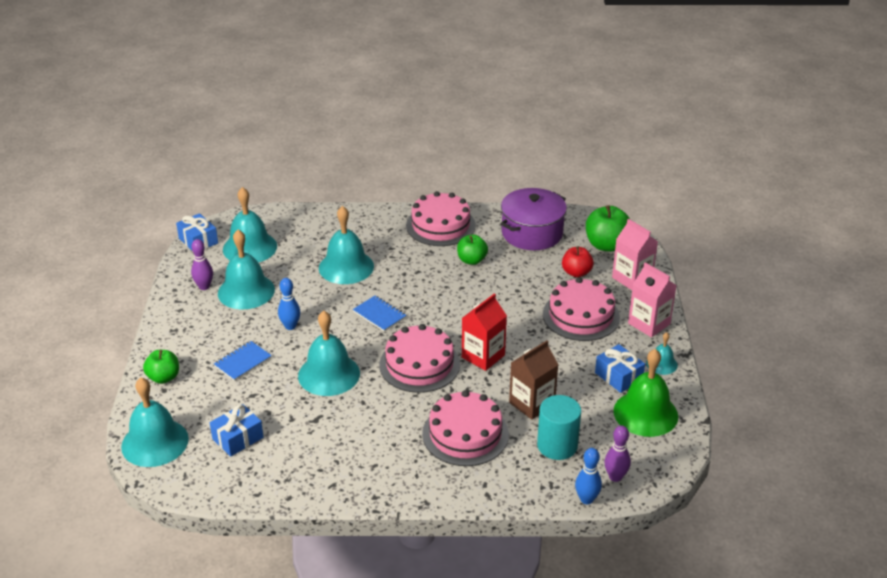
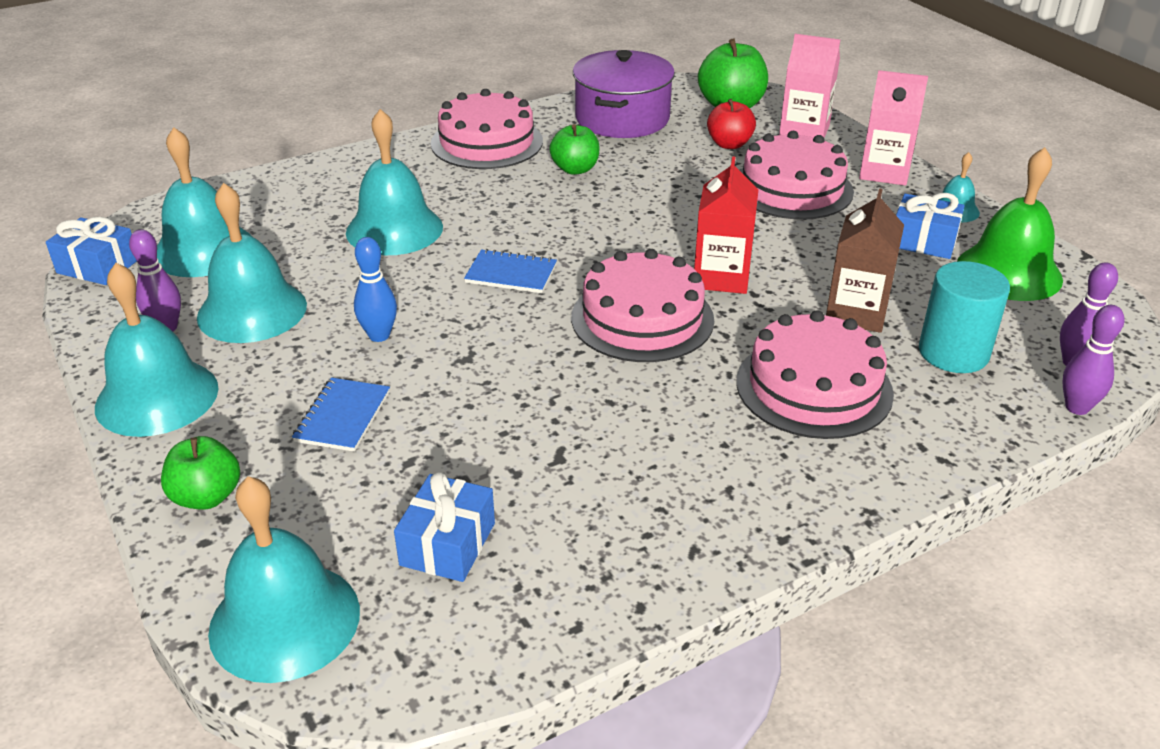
camera: 30 degrees left, 0 degrees up
(329, 374) = (513, 382): turquoise bell -> turquoise bell (157, 397)
(586, 499) = (1077, 407): blue bowling pin -> purple bowling pin

